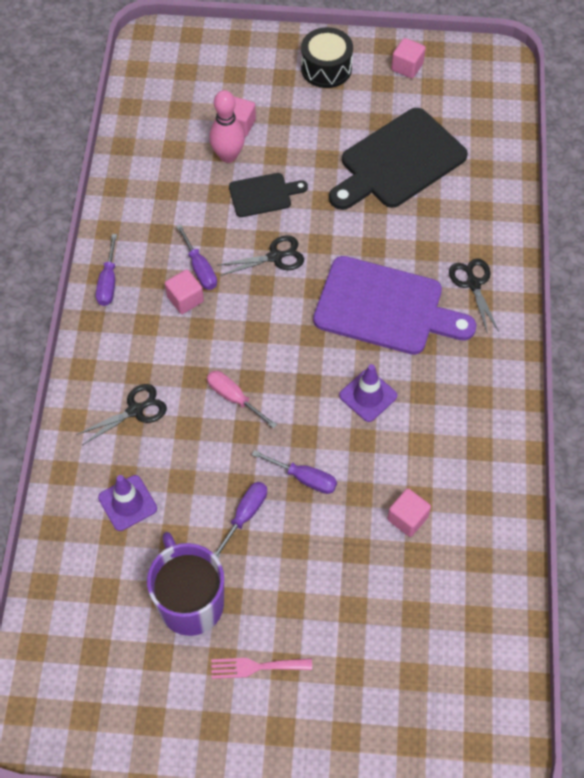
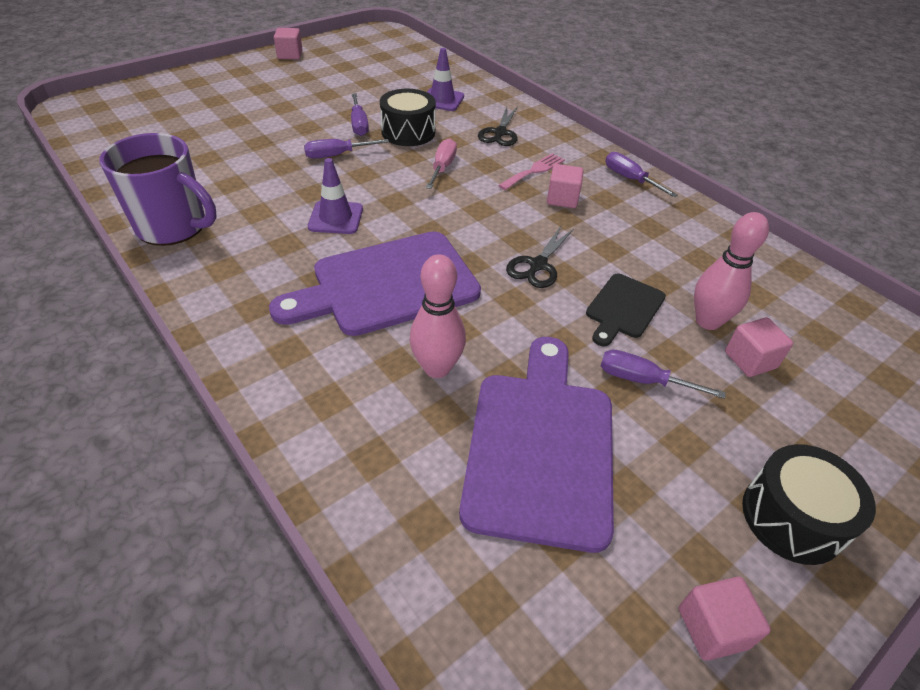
camera: 135 degrees right, 15 degrees down
(190, 602) = (350, 85): purple mug -> purple mug (173, 227)
(200, 268) = (584, 222): purple screwdriver -> purple screwdriver (643, 380)
(213, 470) = (408, 132): none -> black drum
(234, 398) = (442, 167): pink screwdriver -> pink screwdriver turned 75 degrees counterclockwise
(256, 667) = (279, 82): pink fork -> pink fork (534, 171)
(398, 162) = (540, 446): black cutting board -> purple cutting board
(407, 518) = (231, 170): pink cube -> pink cube (290, 55)
(408, 232) = (437, 368): none -> pink bowling pin
(473, 284) = (310, 360): black scissors -> none

